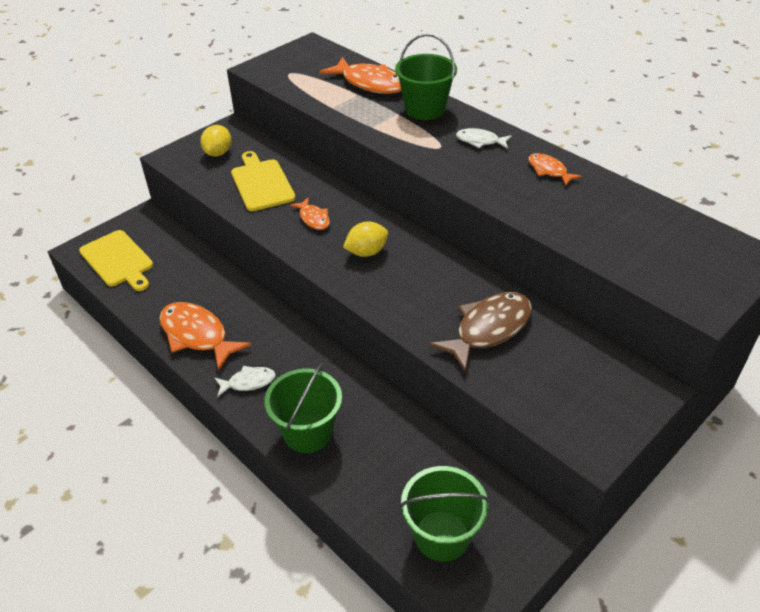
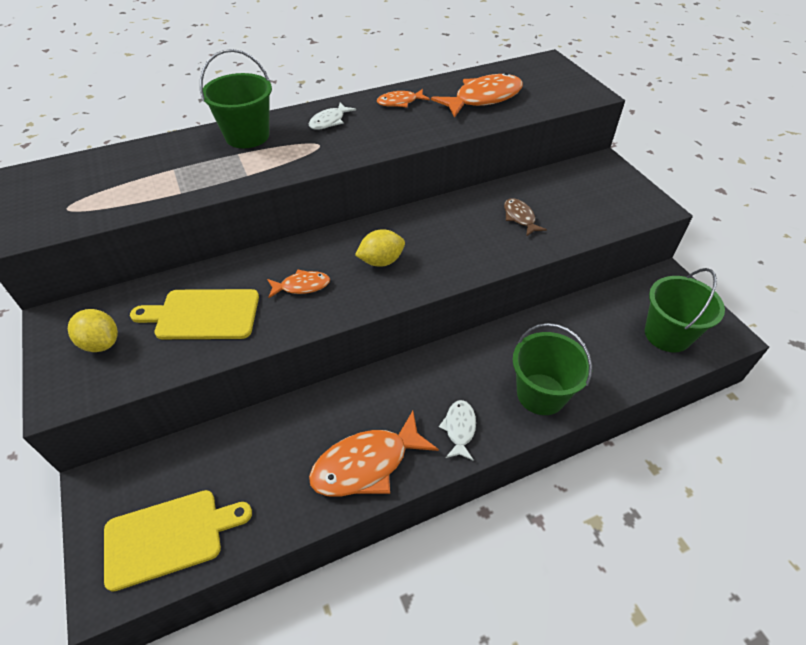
camera: 70 degrees left, 5 degrees up
(366, 252) = (381, 261): yellow lemon -> yellow lemon turned 75 degrees clockwise
(370, 83) = (161, 156): orange fish -> orange fish (483, 98)
(488, 329) = (520, 217): brown fish -> brown fish, size x0.54

